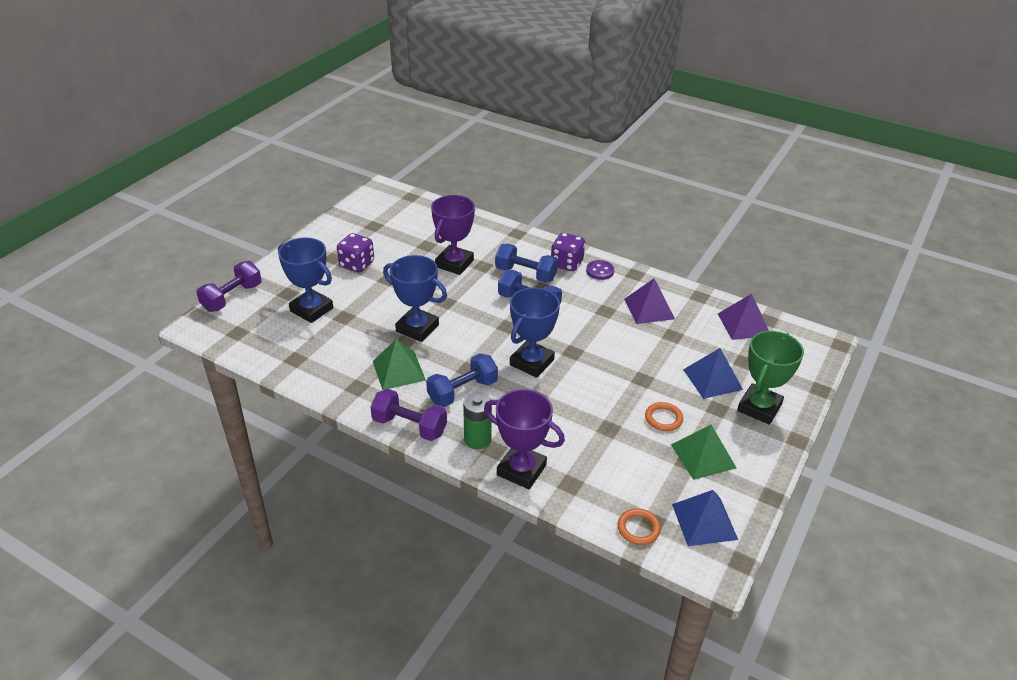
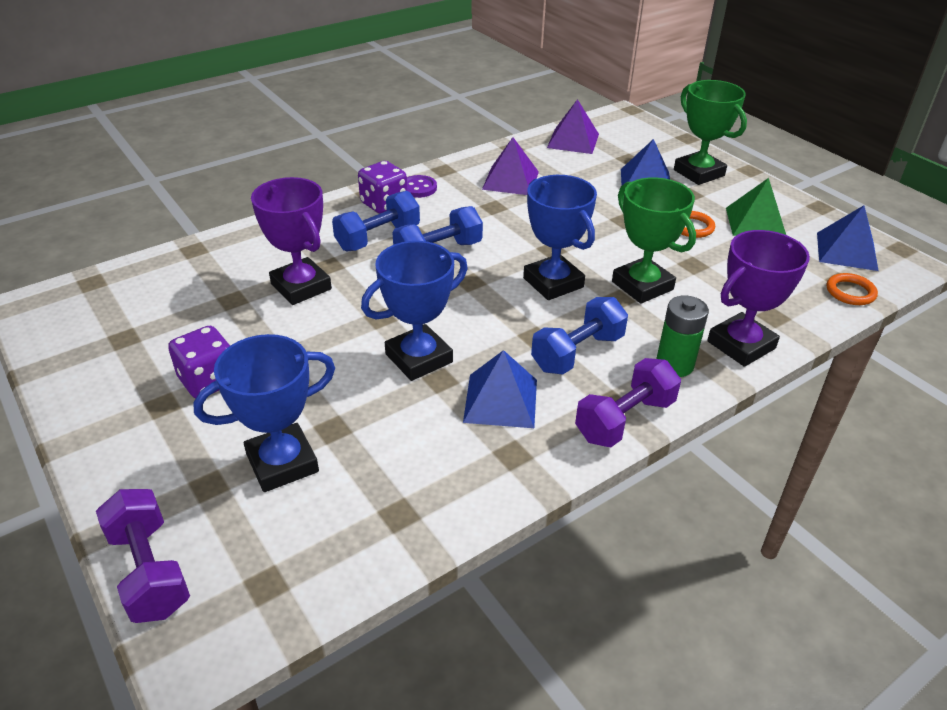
camera: 65 degrees left, 0 degrees up
(399, 370) = (500, 400): green pyramid -> blue pyramid
(462, 391) = (577, 353): blue dumbbell -> blue dumbbell turned 60 degrees clockwise
(560, 406) = (642, 285): none -> green trophy

